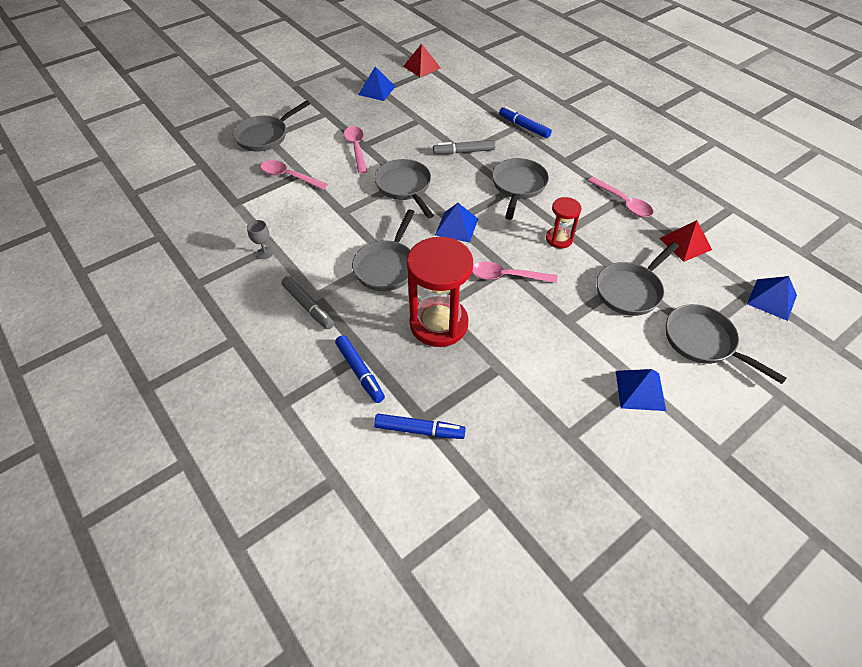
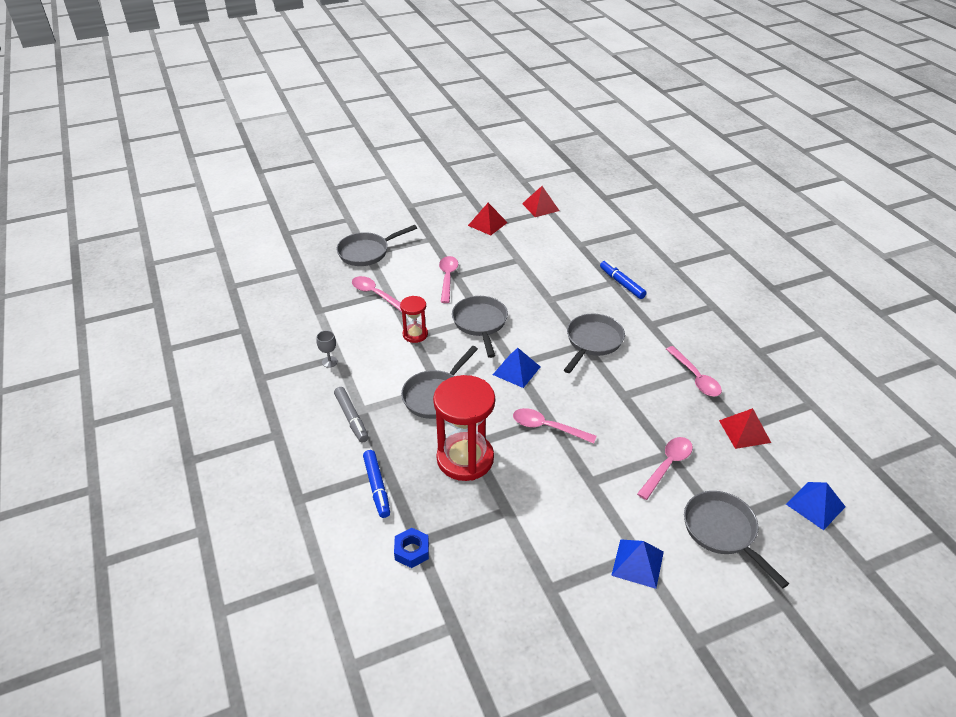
camera: 15 degrees right, 10 degrees down
(376, 90) = (487, 224): blue pyramid -> red pyramid
(419, 430) = (412, 551): blue marker -> blue nut
(464, 152) = (551, 298): grey marker -> none
(559, 239) = (614, 401): red hourglass -> red hourglass (415, 334)
(630, 290) = (667, 465): grey pan -> pink spoon

